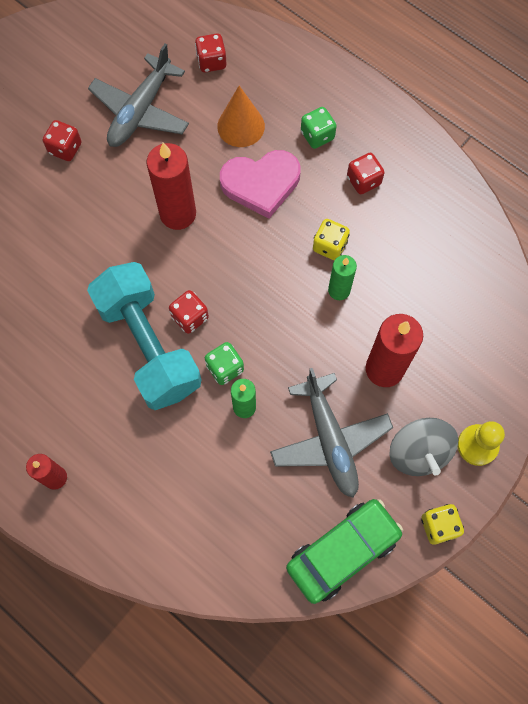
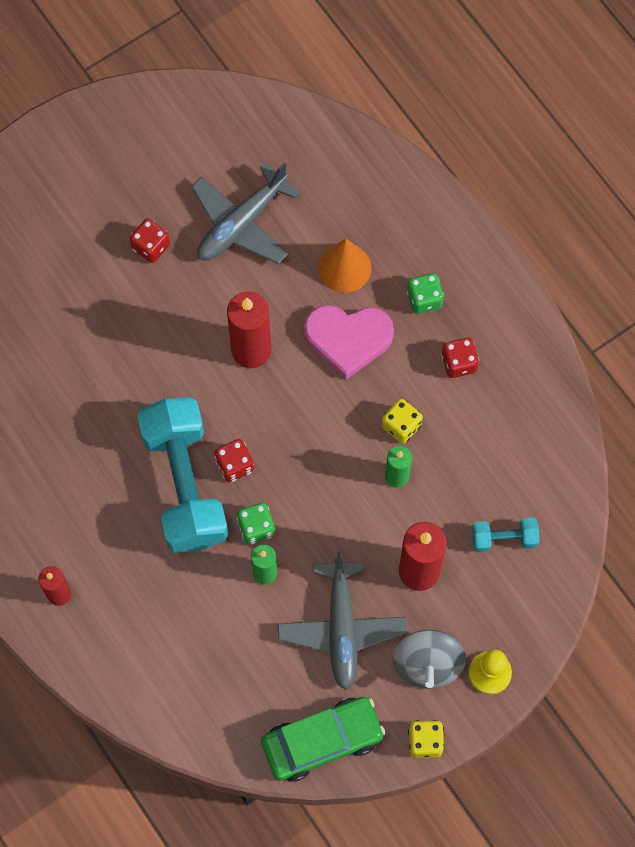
camera: 15 degrees right, 0 degrees up
(211, 62) = (333, 185): red dice -> none
(451, 320) = (504, 538): none -> turquoise dumbbell

